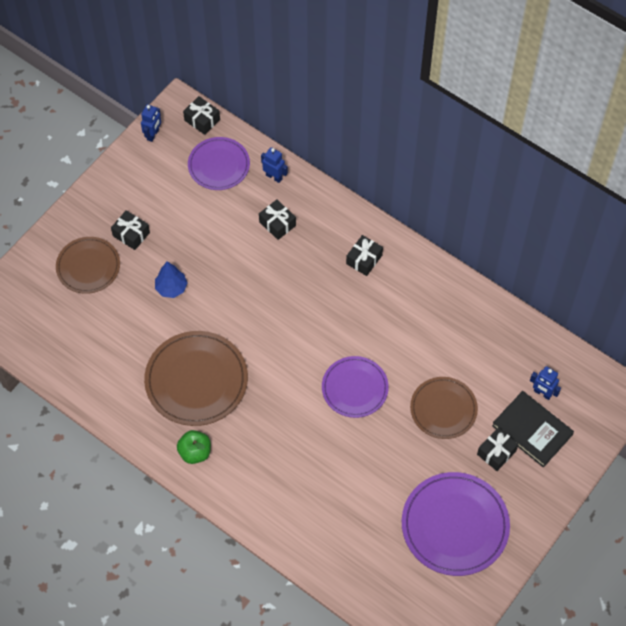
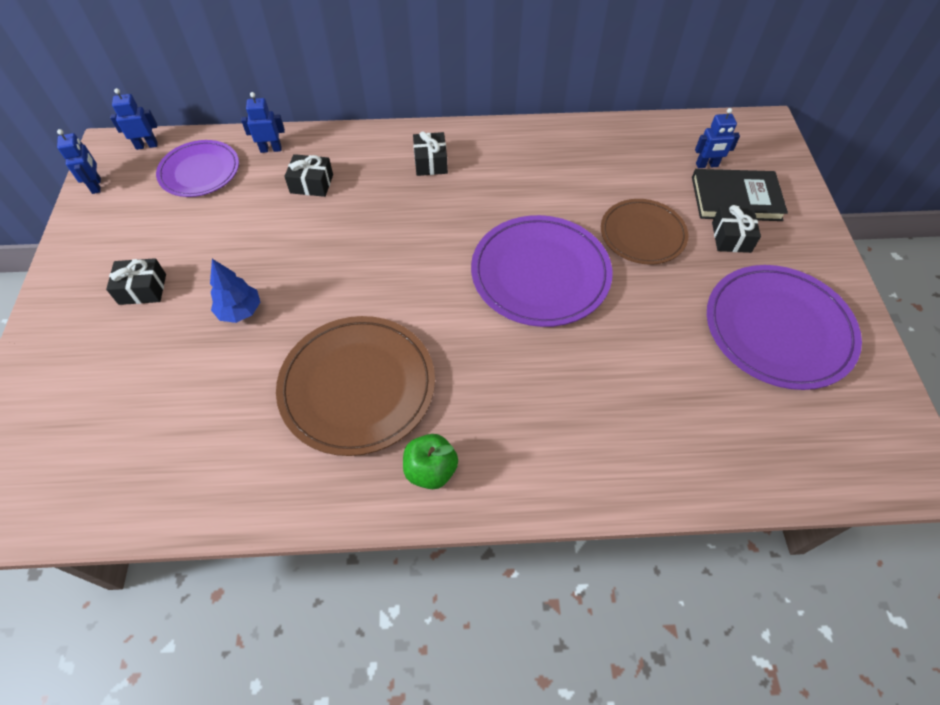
camera: 40 degrees left, 5 degrees down
(88, 267) = (108, 356): brown plate -> none
(202, 120) = (147, 145): black gift -> blue robot
(355, 388) = (540, 274): purple plate -> purple plate, size x1.55

